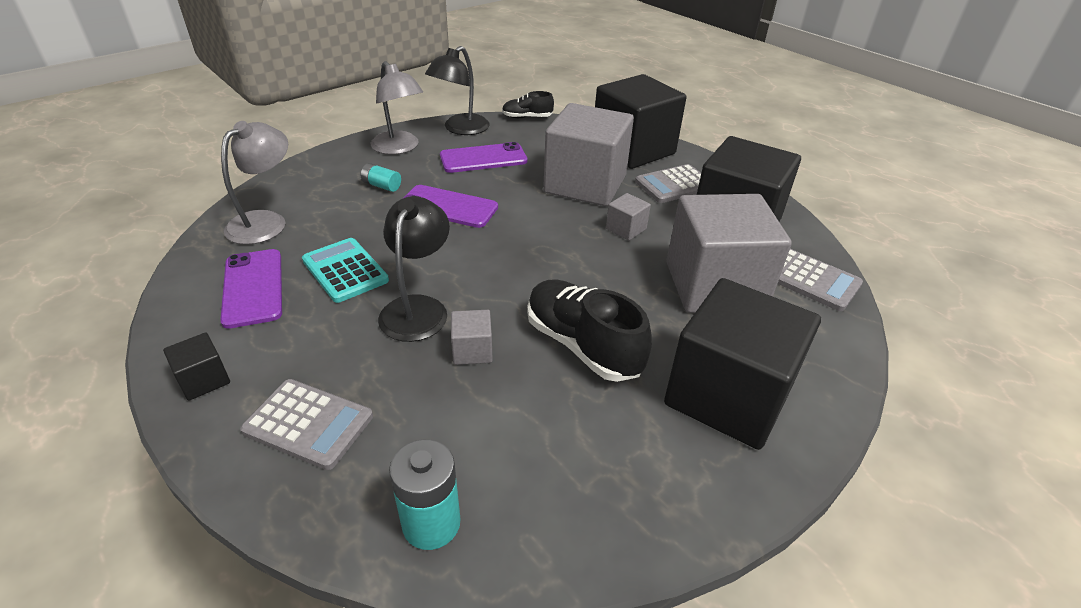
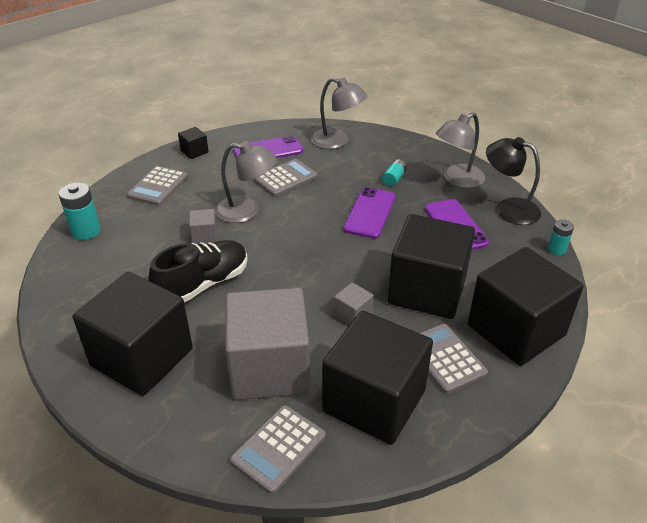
camera: 90 degrees right, 0 degrees up
(345, 271) = (285, 178): turquoise calculator -> grey calculator
(418, 308) = (246, 211): black lamp -> grey lamp
(527, 117) = (557, 249): black shoe -> turquoise battery
(585, 184) = (427, 290): grey cube -> black cube

